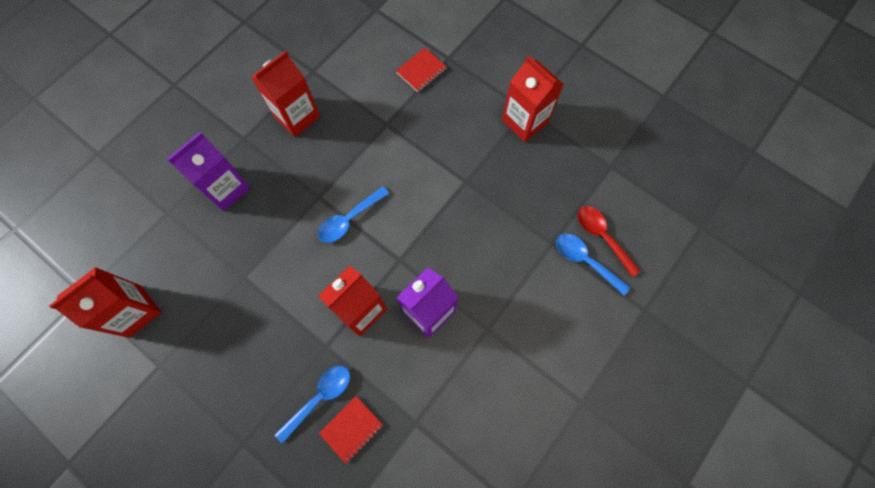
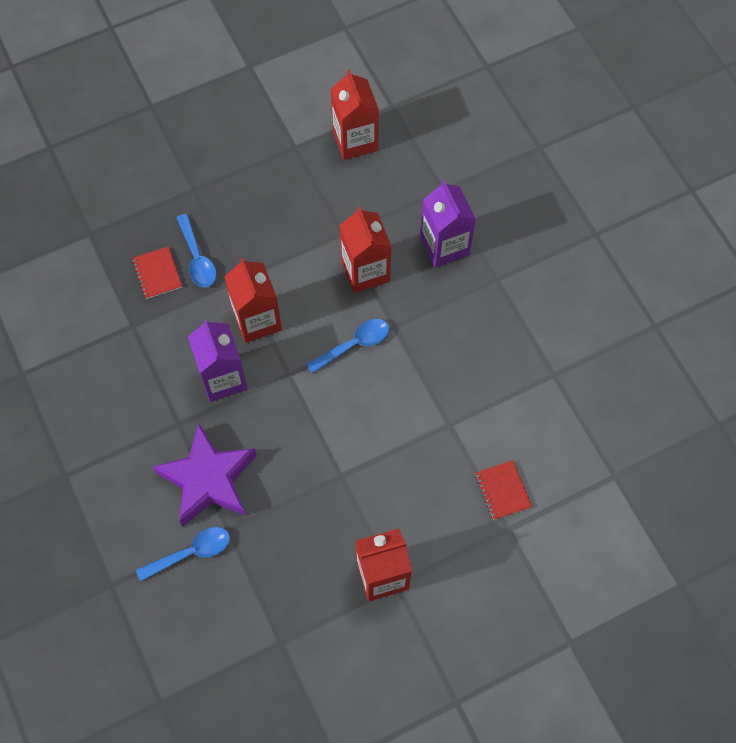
camera: 115 degrees right, 5 degrees down
(297, 116) = (500, 338): red carton -> red carton (365, 271)
(349, 219) = (354, 344): blue spoon -> blue spoon turned 75 degrees clockwise
(521, 278) = (208, 479): none -> purple star
(602, 237) = (206, 585): red spoon -> none

